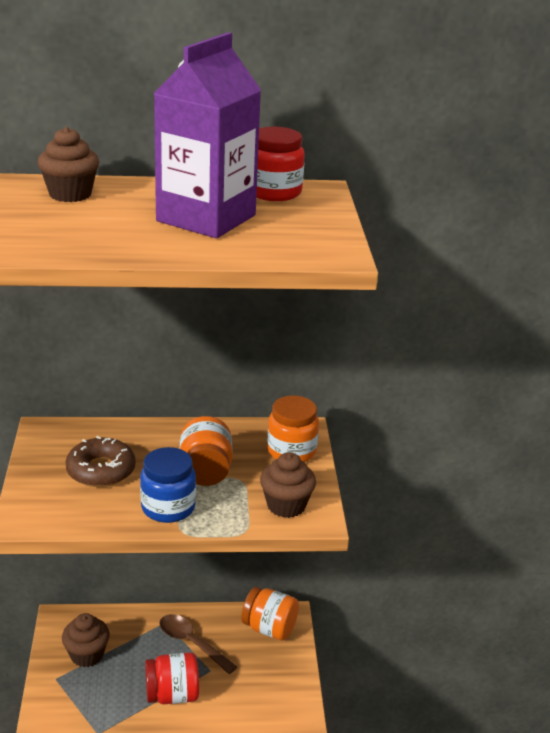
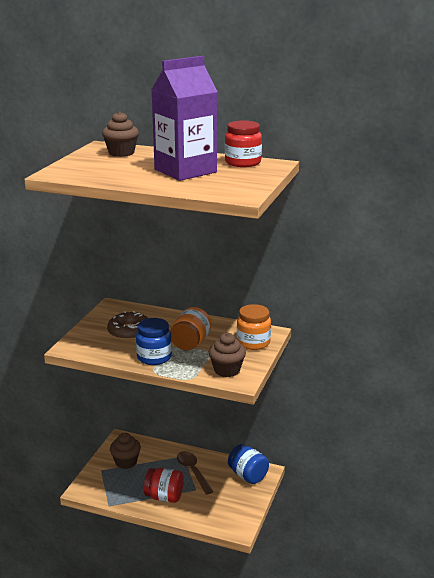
camera: 25 degrees right, 5 degrees down
(269, 628) = (248, 475): orange jar -> blue jar

